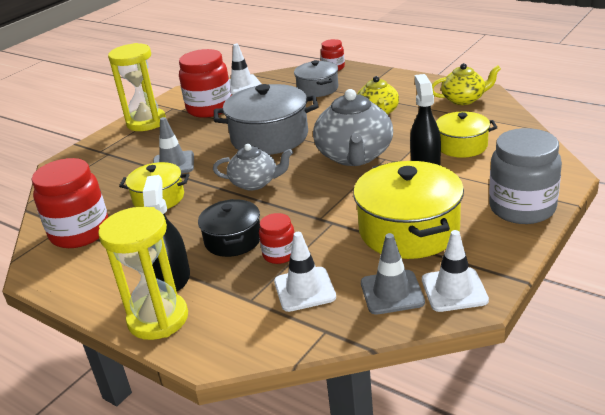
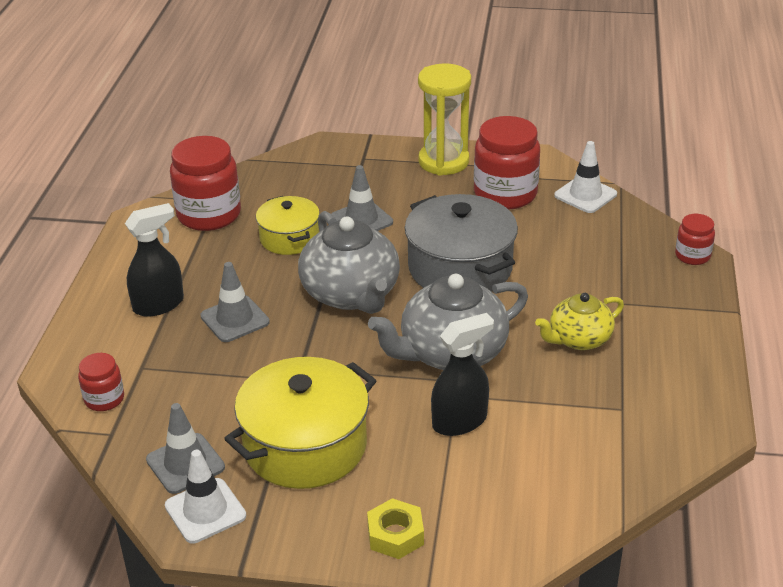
camera: 60 degrees right, 5 degrees up
(158, 319) = (96, 320): yellow hourglass -> none
(233, 240) = (235, 319): black pot -> grey traffic cone
(255, 183) = (351, 294): grey teapot -> grey teapot, size x1.66
(279, 254) = (222, 361): red jar -> red jar (104, 399)
(304, 289) = (170, 398): white traffic cone -> none
(317, 89) = (616, 263): grey pot -> none
(462, 146) = (529, 443): yellow pot -> none
(464, 99) = (672, 413): yellow teapot -> none
(522, 208) = (395, 535): grey jar -> yellow nut

